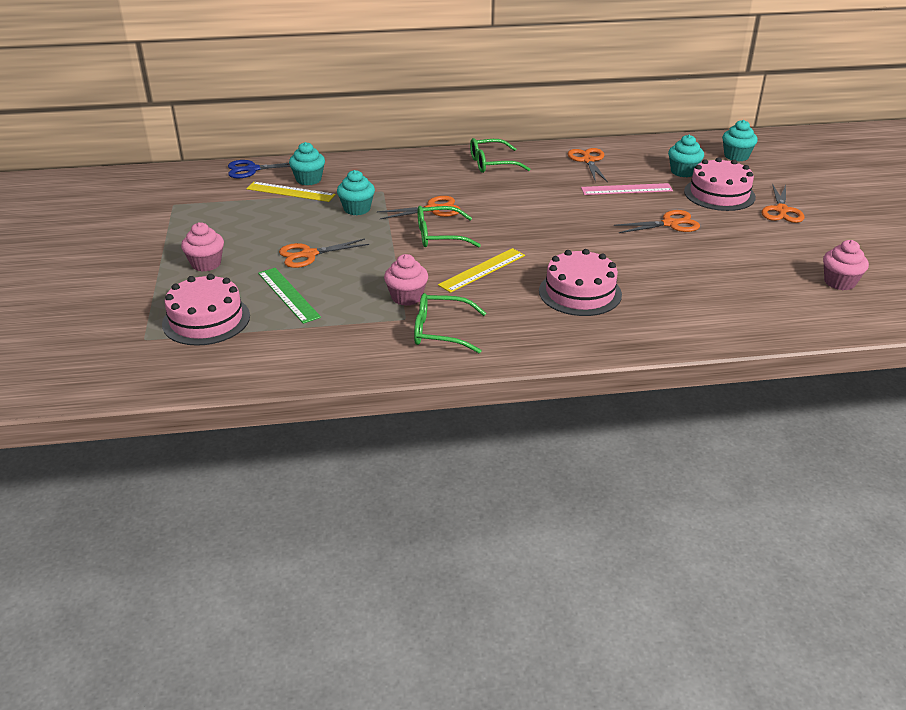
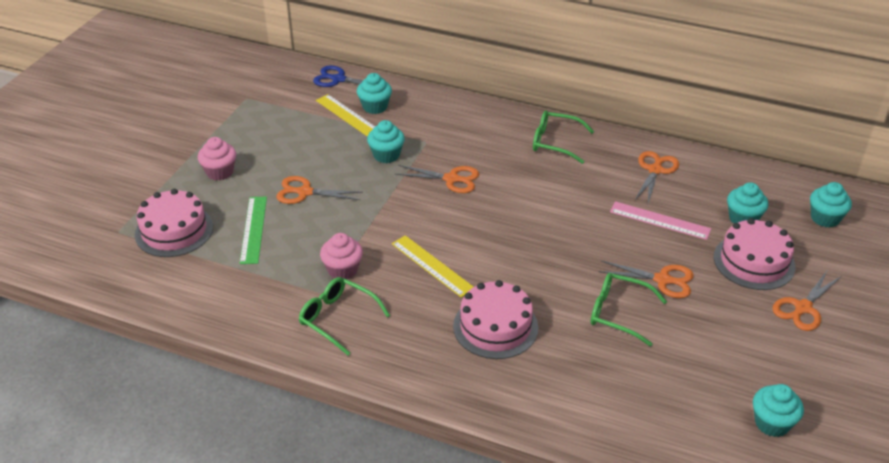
camera: 30 degrees right, 5 degrees up
(439, 236) = (429, 212): green glasses -> green glasses (618, 313)
(482, 270) = (432, 266): yellow ruler -> yellow ruler turned 60 degrees clockwise
(839, 282) = (772, 423): pink cupcake -> turquoise cupcake

